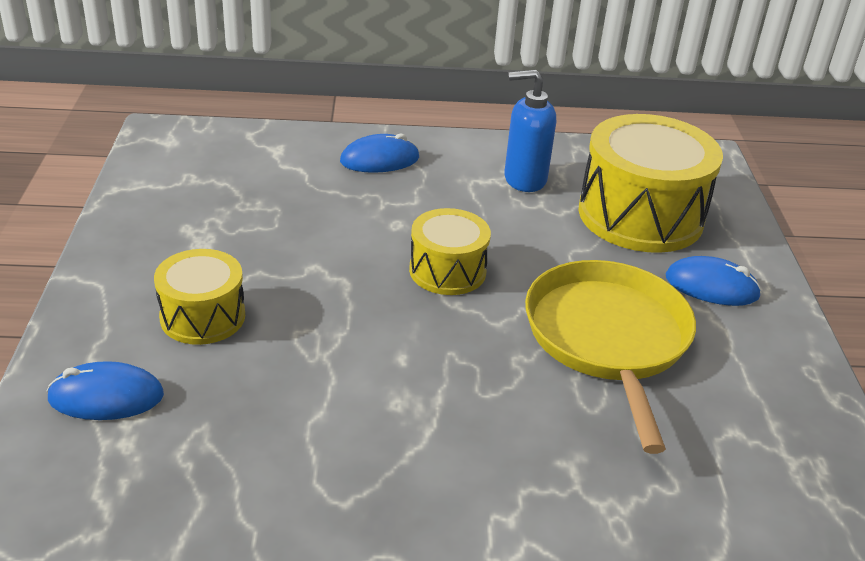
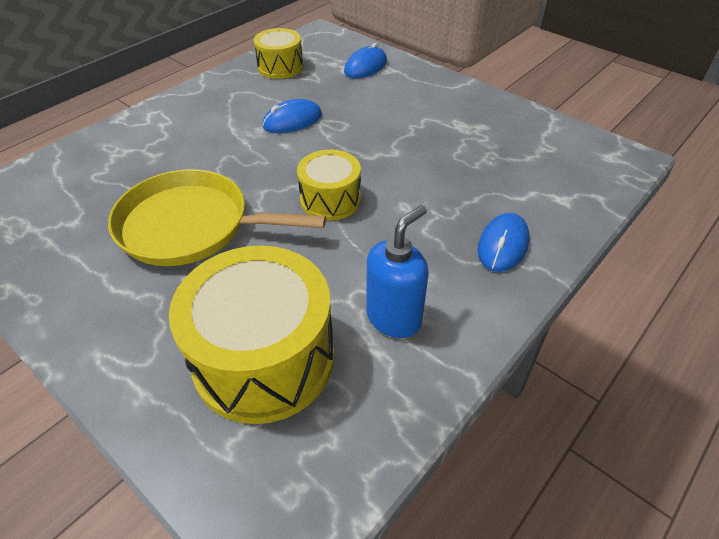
camera: 135 degrees right, 10 degrees up
(203, 316) = (392, 104): yellow drum -> yellow drum (280, 67)
(607, 338) = (190, 226): yellow pan -> yellow pan turned 150 degrees clockwise
(711, 286) = (147, 322): blue mouse -> blue mouse (292, 121)

